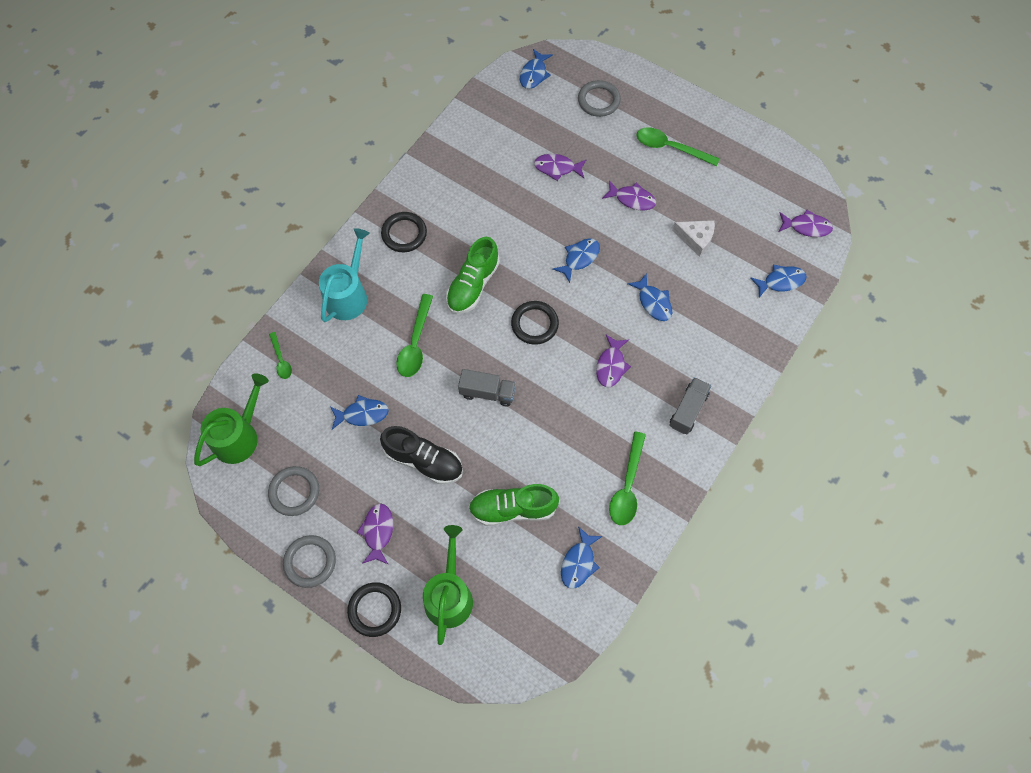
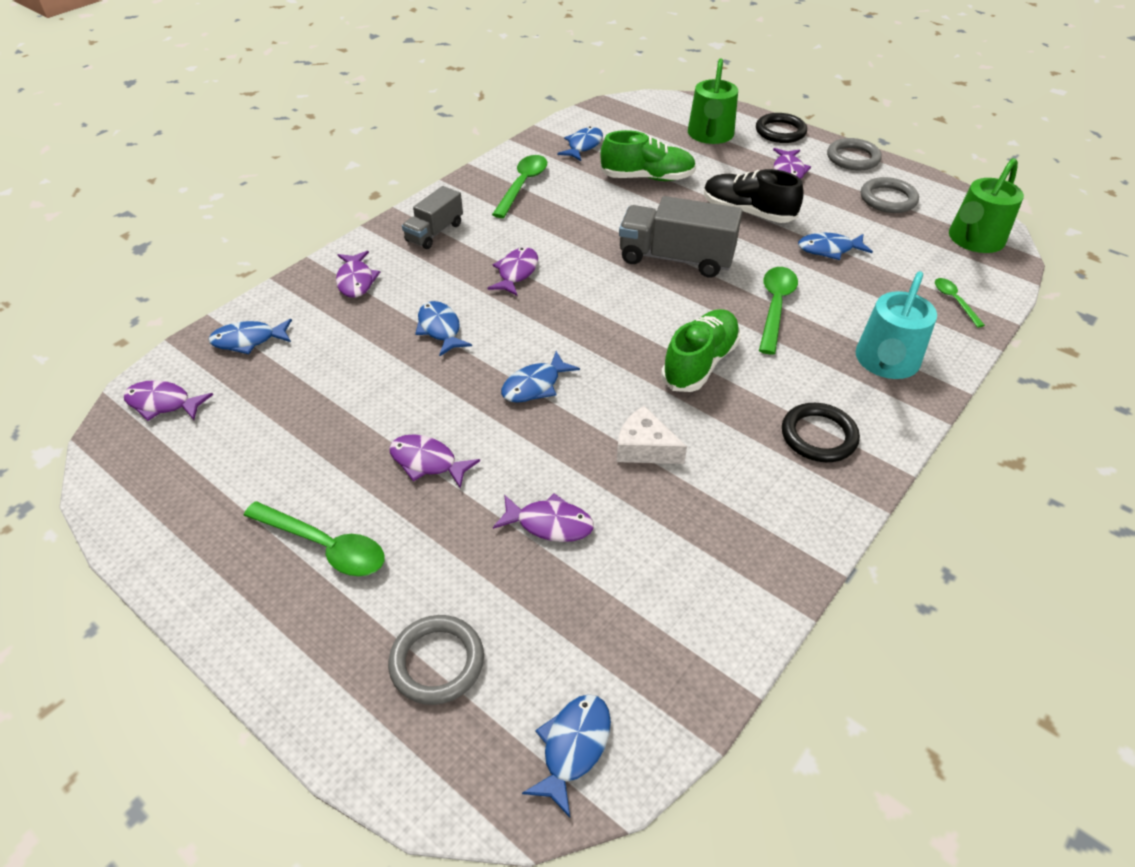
camera: 175 degrees left, 20 degrees down
(487, 392) = (676, 258): grey truck -> grey truck, size x1.65
(534, 324) = (611, 316): black ring -> none
(696, 239) = (345, 399): white cheese -> white cheese (644, 448)
(730, 346) = (356, 280): none -> purple fish

